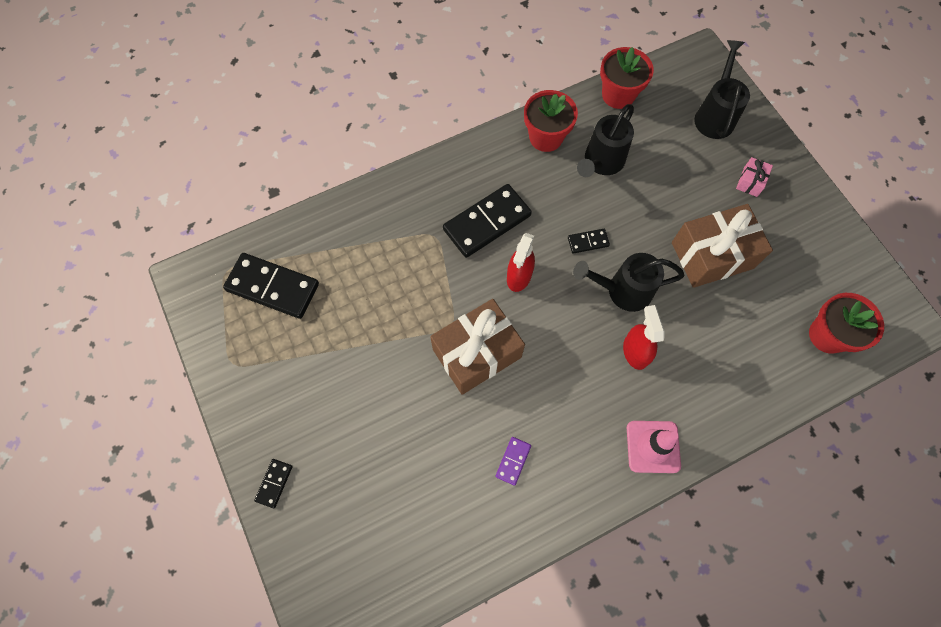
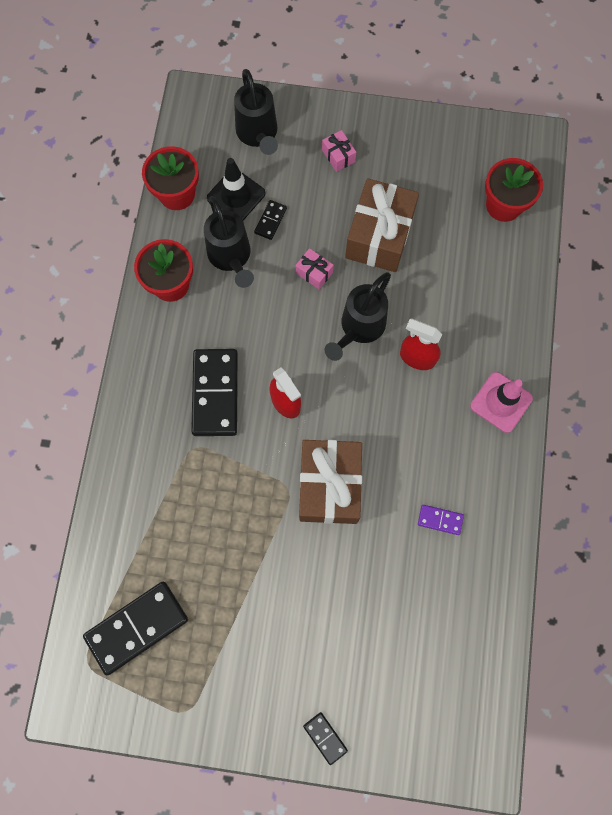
camera: 55 degrees left, 5 degrees up
(513, 461) = (440, 520): purple domino -> purple domino turned 45 degrees counterclockwise
(588, 242) = (296, 323): black domino -> black domino (270, 221)
(639, 228) = (314, 273): none -> pink gift
(652, 133) = (236, 196): none -> black traffic cone
(714, 115) = (258, 134): black watering can -> black watering can turned 150 degrees counterclockwise

